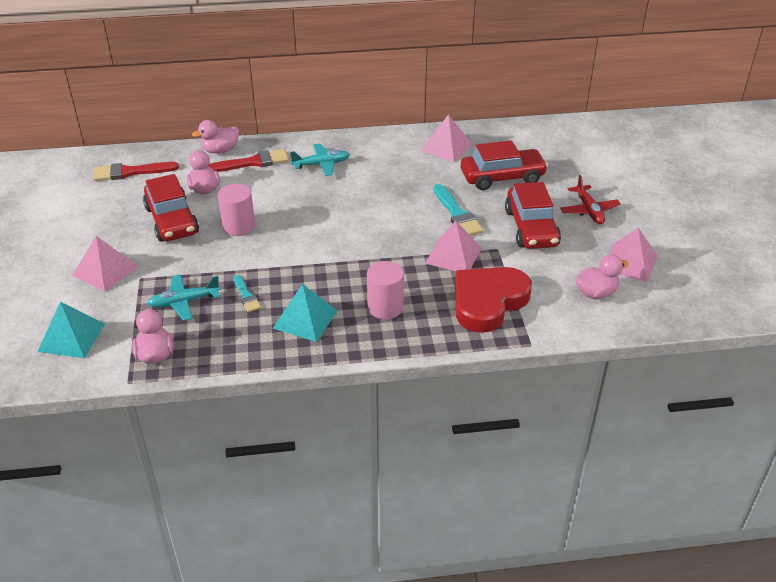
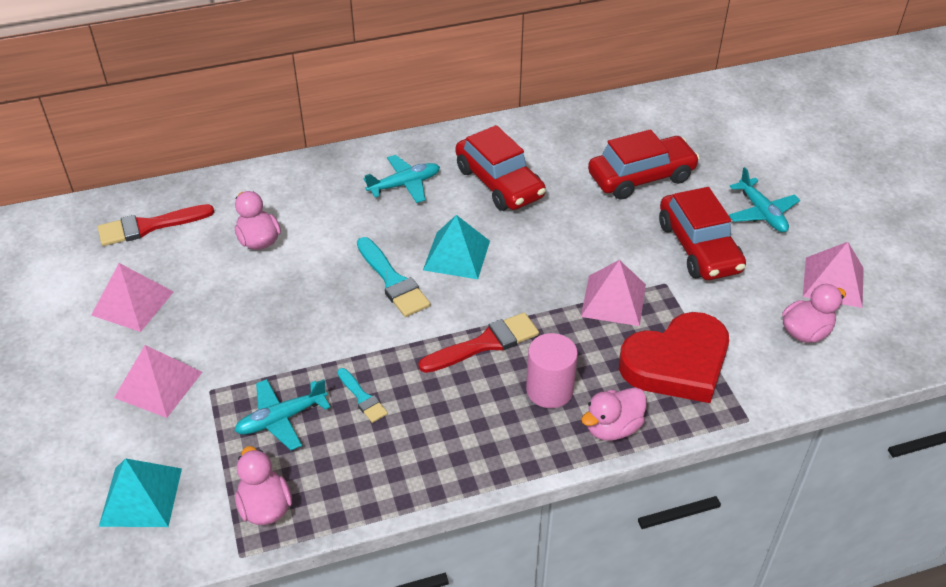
camera: 10 degrees left, 5 degrees up
(172, 220) = (228, 295): red car -> red car (499, 183)
(220, 150) = (263, 178): pink duck -> pink duck (612, 428)
(239, 226) = (322, 292): pink cylinder -> none
(253, 162) = (312, 192): red brush -> red brush (485, 343)
(305, 319) = (451, 423): turquoise pyramid -> turquoise pyramid (457, 255)
(446, 147) = (558, 140): pink pyramid -> pink pyramid (132, 303)
(457, 214) = (600, 238): turquoise brush -> turquoise brush (393, 281)
(488, 302) = (677, 363): red heart -> red heart turned 150 degrees counterclockwise
(589, 210) = (762, 213): red plane -> turquoise plane

